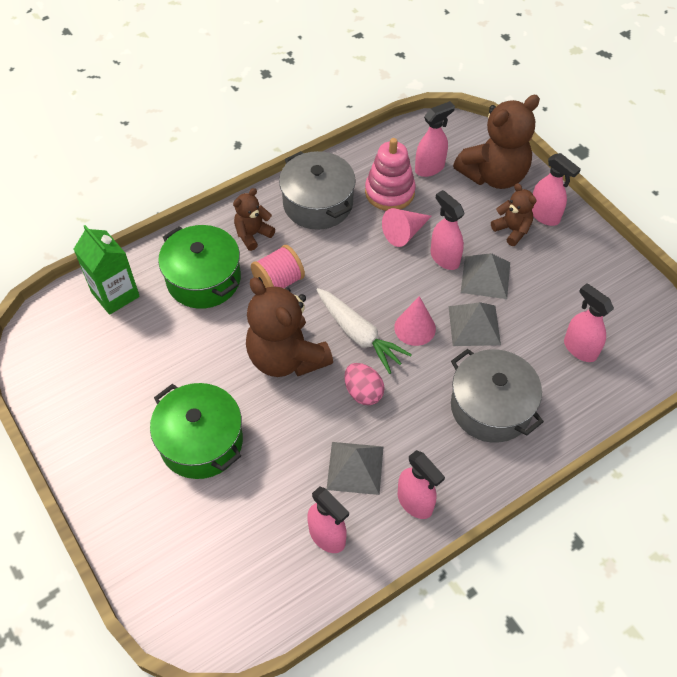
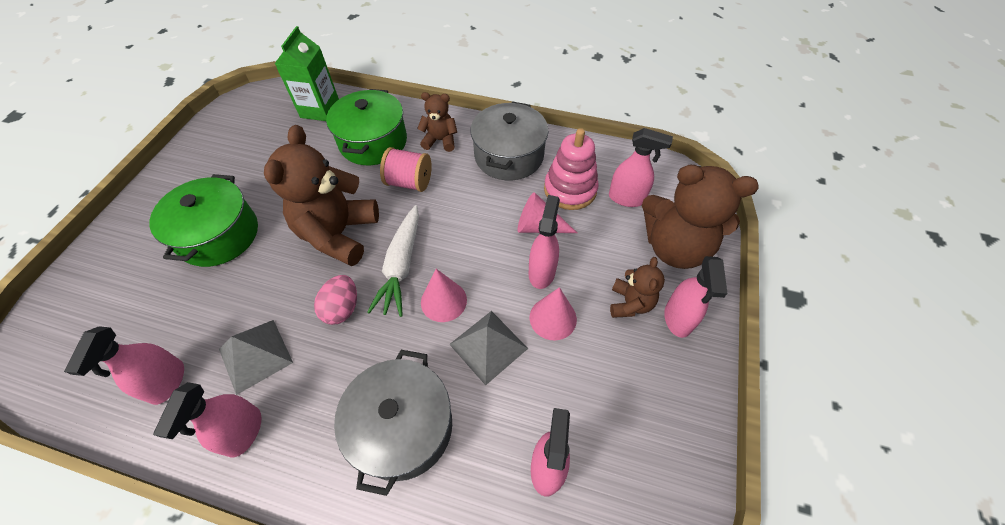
camera: 50 degrees right, 0 degrees up
(485, 277) = (553, 318): grey pyramid -> pink cone

